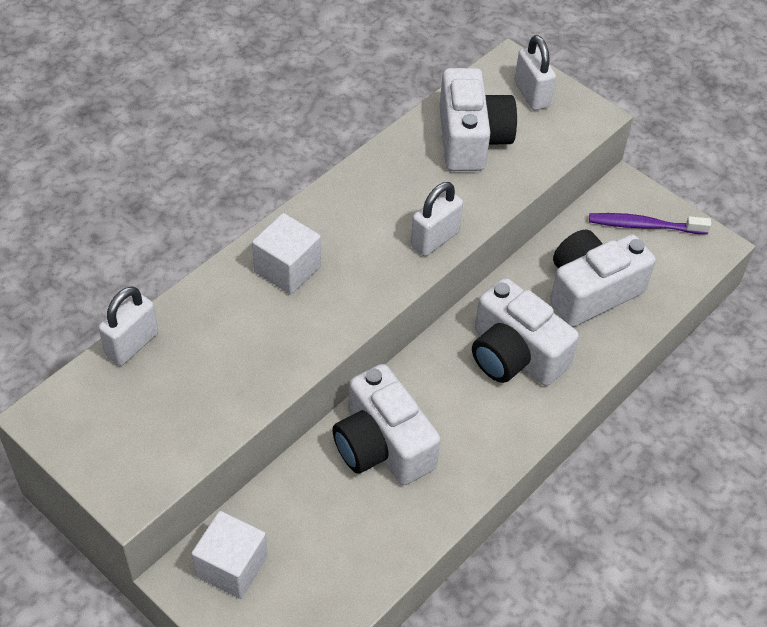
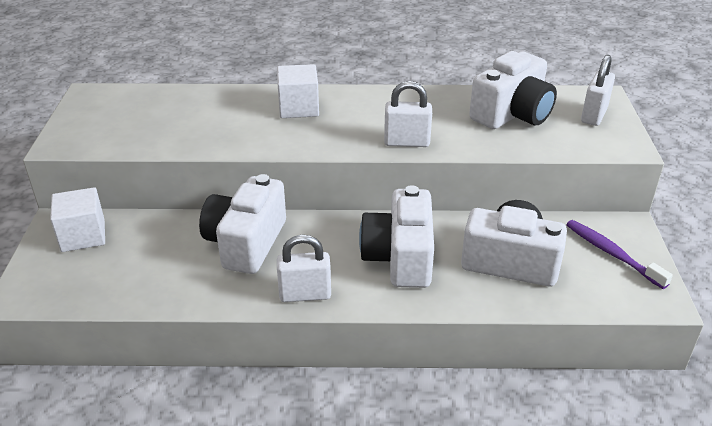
camera: 50 degrees right, 15 degrees down
(132, 344) = (172, 92): white padlock -> white padlock (305, 294)

